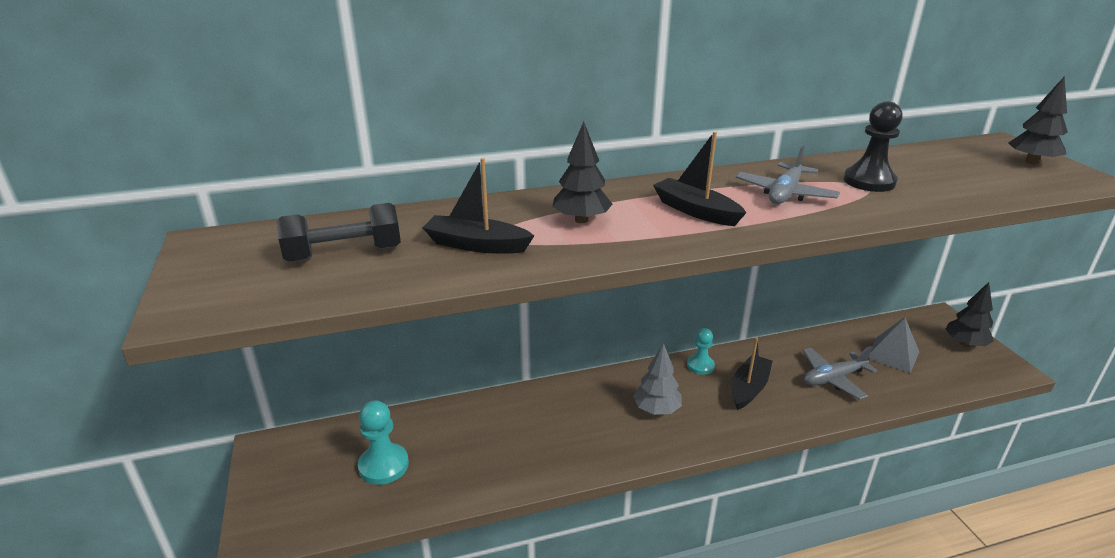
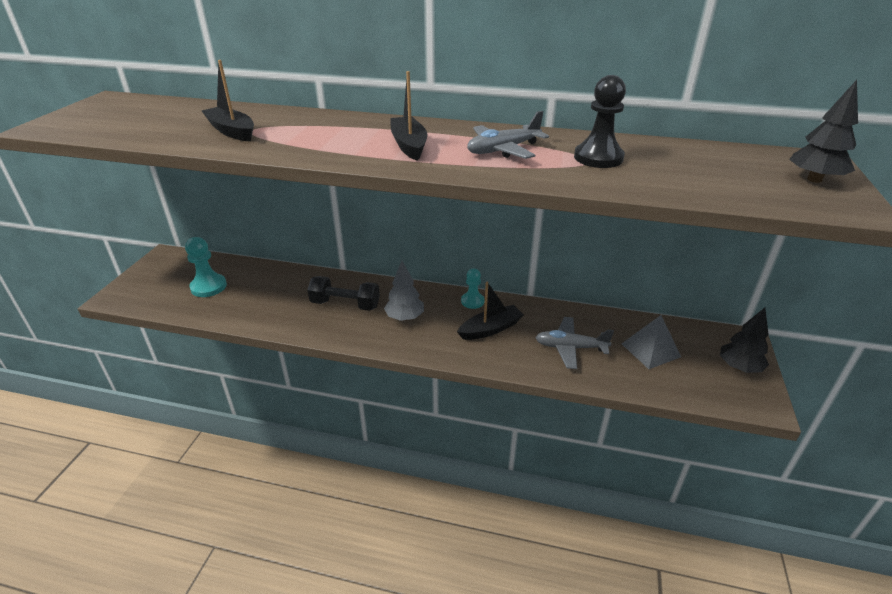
camera: 30 degrees right, 5 degrees up
(344, 254) = (157, 119): black dumbbell -> black dumbbell (345, 304)
(581, 220) = (321, 133): black tree -> none

